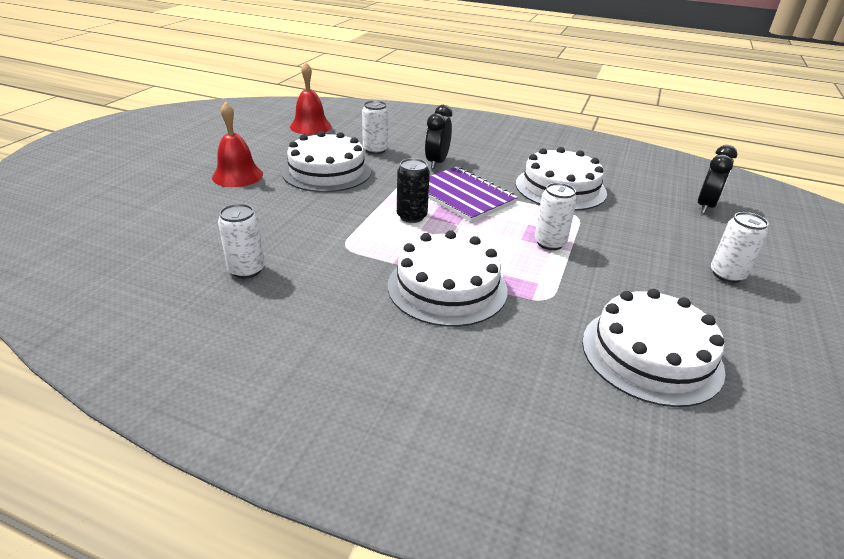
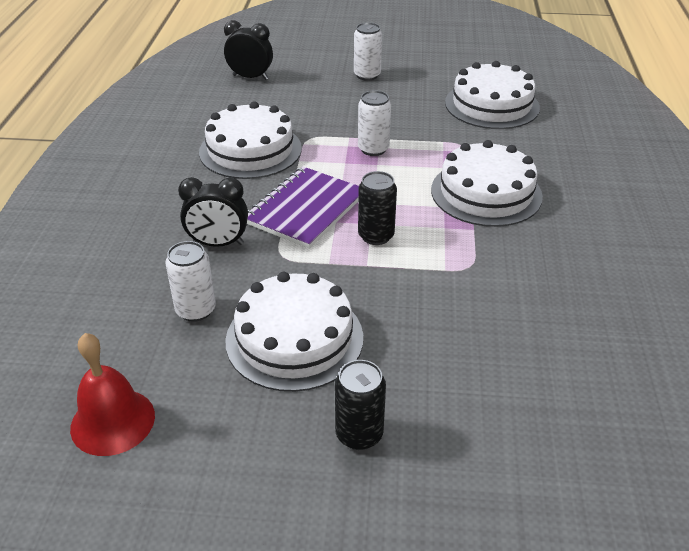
camera: 105 degrees left, 5 degrees up
(237, 175) = (359, 434): red bell -> black can
(246, 270) = (563, 323): white can -> none

